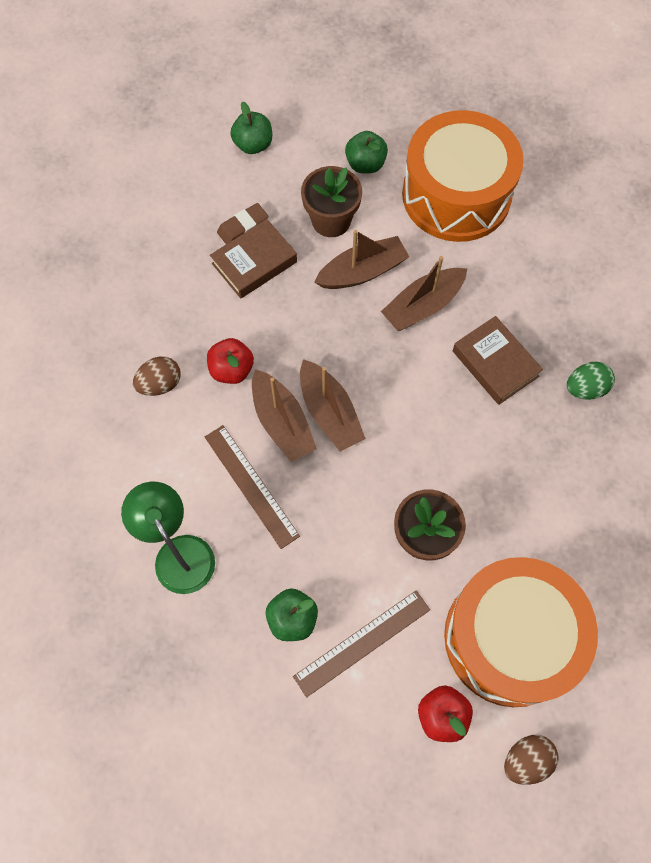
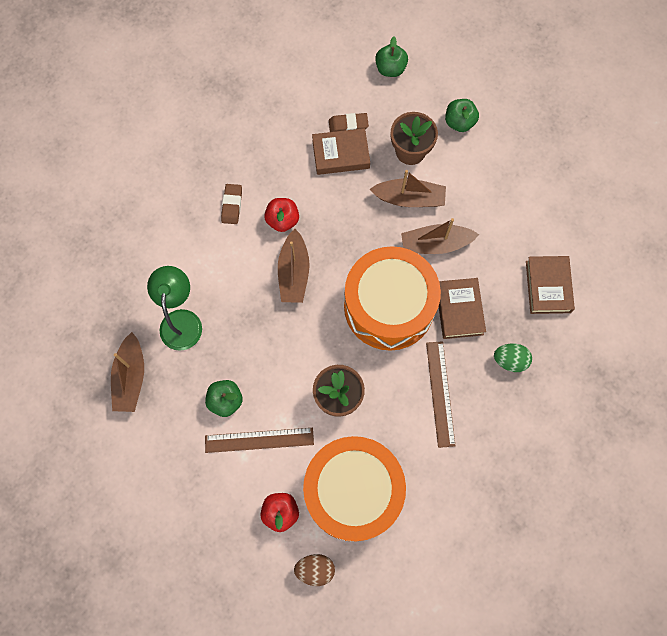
camera: 30 degrees right, 5 degrees up
(160, 384) = (232, 205): brown egg -> brown eraser
(251, 485) = (250, 303): brown ruler -> brown ruler (440, 393)
(329, 412) = (328, 283): brown boat -> brown boat (131, 377)
(456, 195) = (509, 177): orange drum -> orange drum (389, 306)
(572, 288) = (548, 286): none -> brown book

